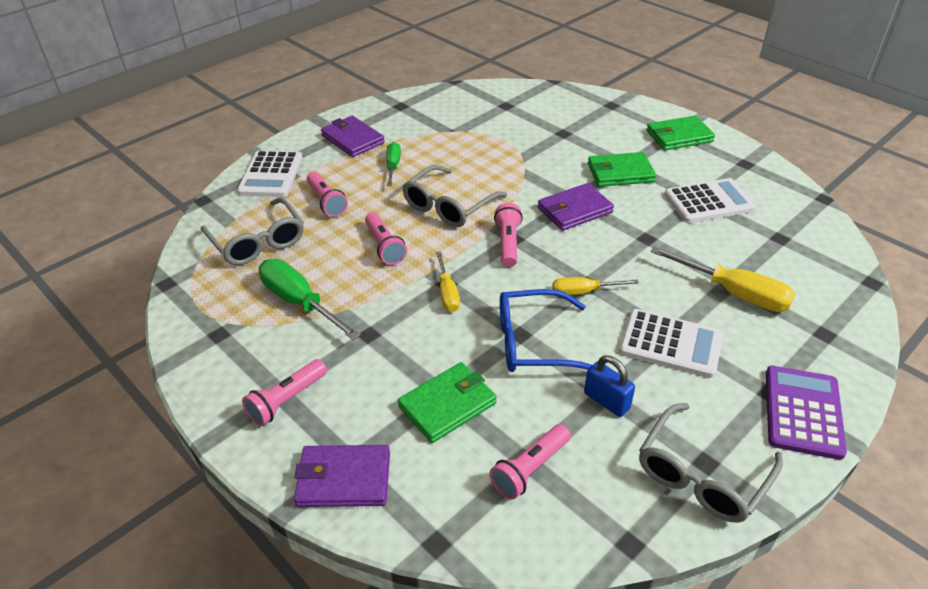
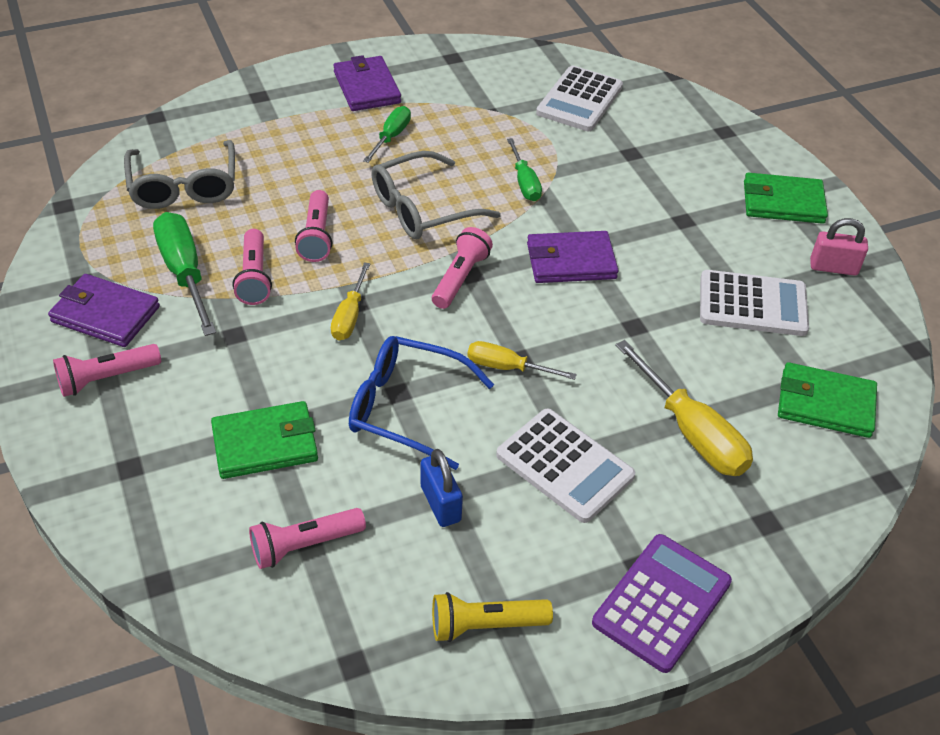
camera: 20 degrees right, 5 degrees up
(271, 175) = (247, 107): white calculator -> white calculator (579, 100)
(326, 201) = (287, 160): pink flashlight -> pink flashlight (254, 277)
(343, 479) = (111, 482): purple wallet -> purple wallet (105, 314)
(507, 170) = (524, 183): none -> green screwdriver
(620, 173) = (665, 229): green wallet -> green wallet (825, 404)
(701, 475) = (486, 625): grey glasses -> yellow flashlight
(739, 165) = (833, 267): none -> pink padlock

